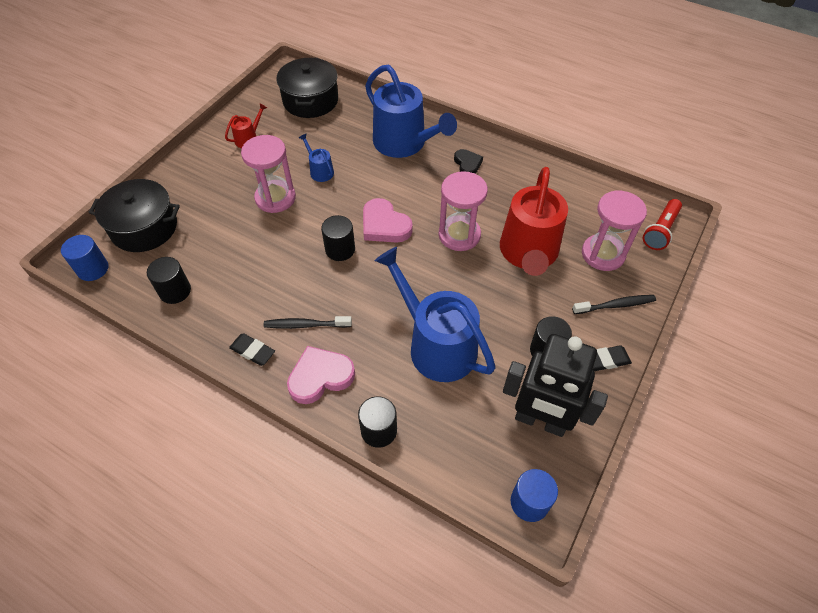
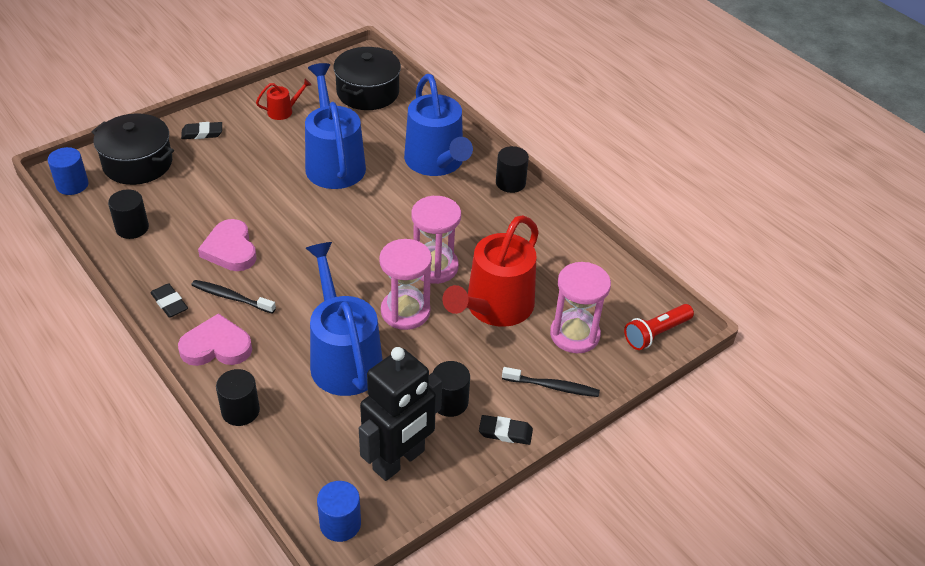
camera: 20 degrees right, 10 degrees down
(188, 181) = (202, 133): none -> black eraser
(275, 198) = (274, 175): pink hourglass -> pink hourglass (405, 311)
(320, 171) = (334, 163): blue watering can -> blue watering can, size x2.31
(340, 249) = (306, 241): black cylinder -> black cylinder (510, 183)
(384, 225) = (365, 233): pink heart -> pink heart (230, 249)
(467, 164) = (490, 202): black heart -> none
(540, 421) = (399, 460): black robot -> black robot turned 90 degrees counterclockwise

